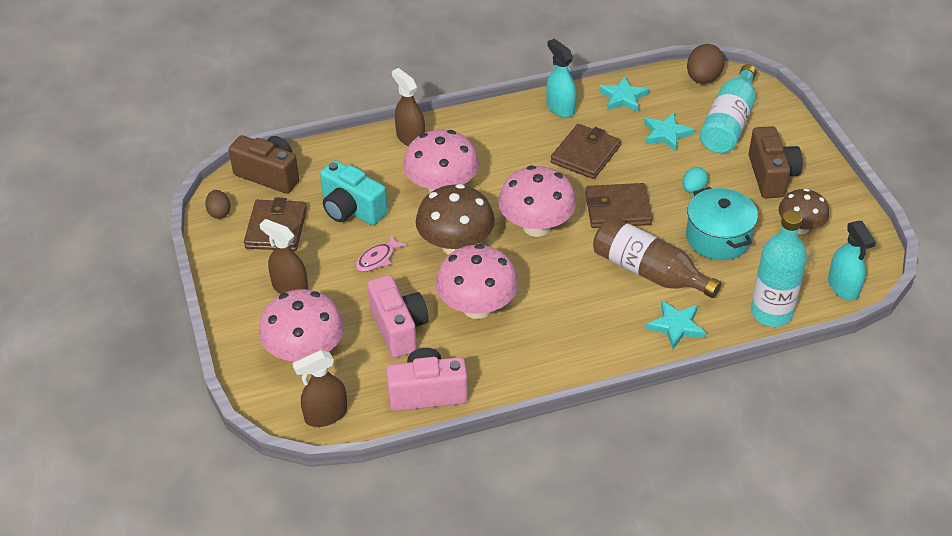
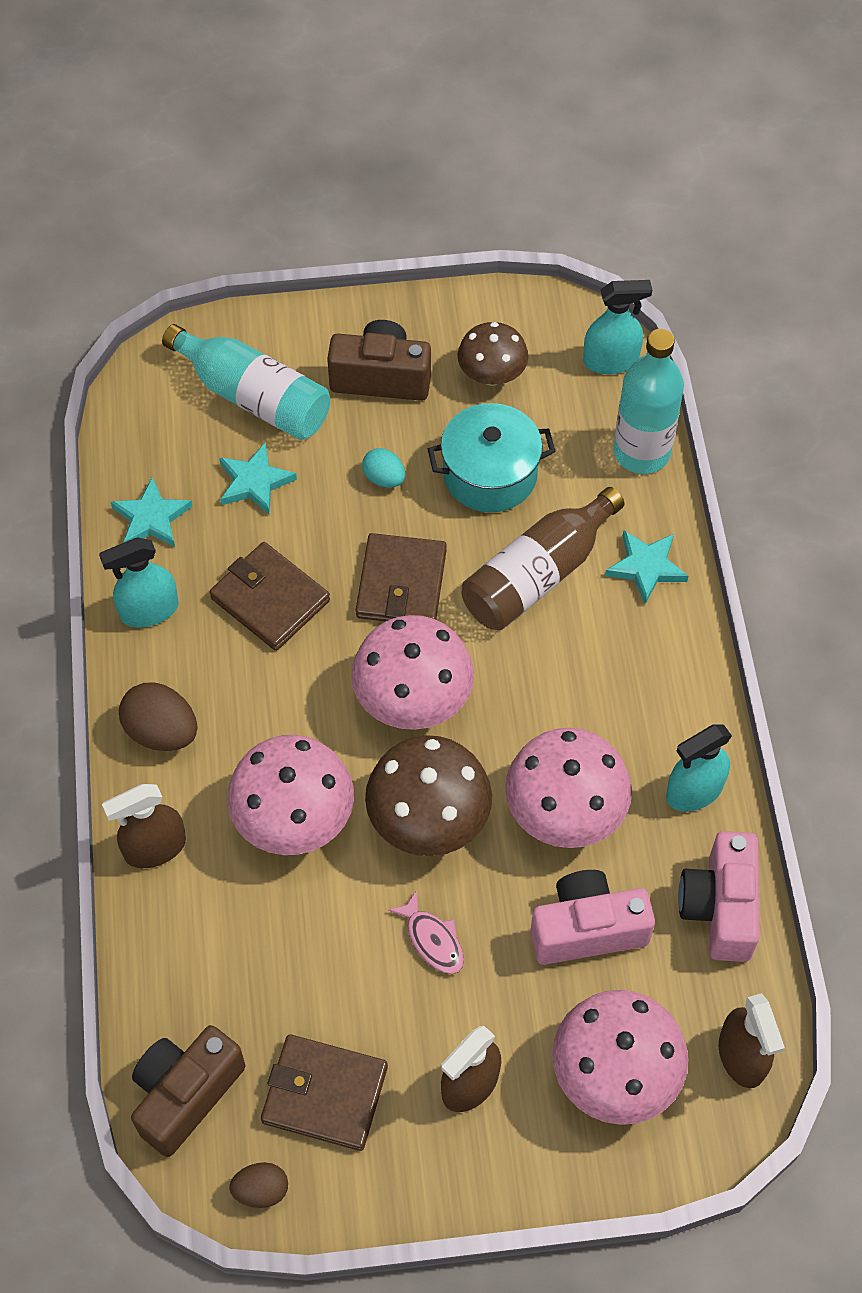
camera: 80 degrees left, 15 degrees up
(351, 210) = (309, 966): turquoise camera -> none
(509, 371) = (694, 791): none -> turquoise spray bottle
(703, 79) = (141, 402): brown egg -> brown egg (162, 732)

